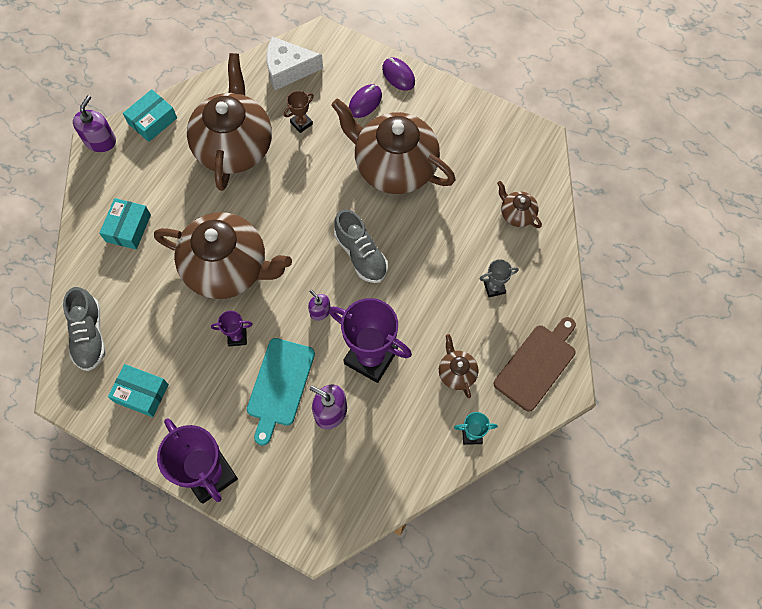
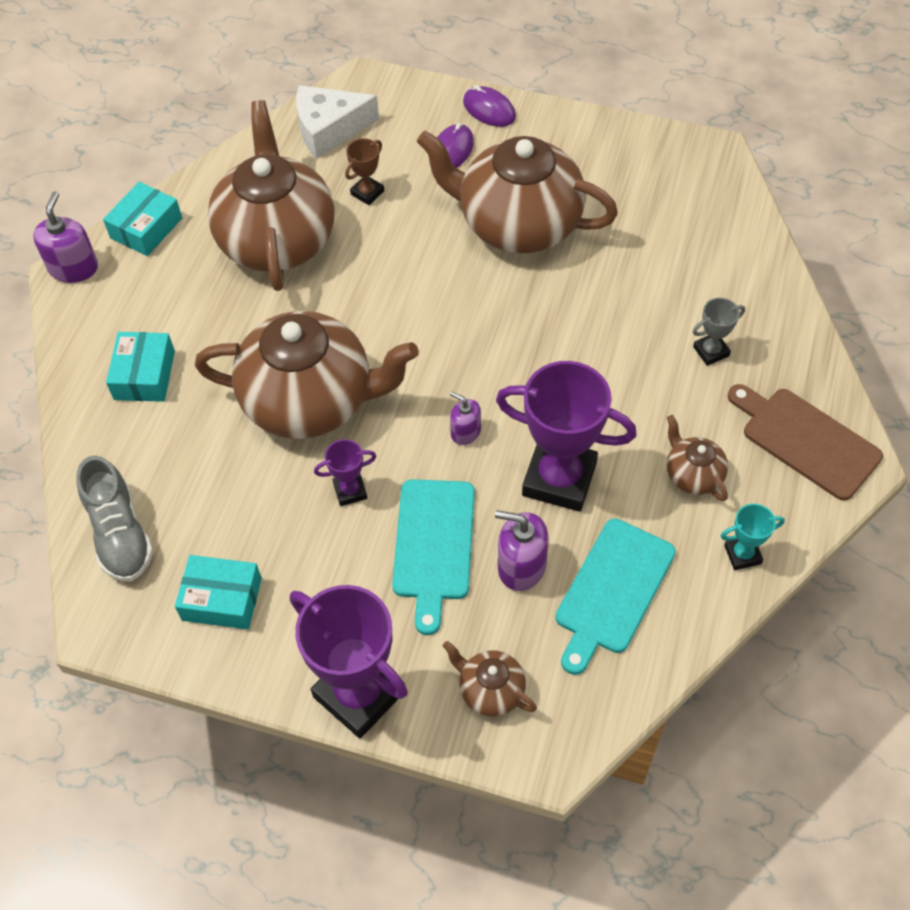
camera: 10 degrees left, 10 degrees down
(361, 254) = (503, 345): grey shoe -> none
(382, 441) = (612, 591): none -> turquoise cutting board
(516, 214) = (711, 251): brown teapot -> brown teapot (490, 690)
(537, 364) = (806, 440): brown cutting board -> brown cutting board turned 75 degrees counterclockwise

